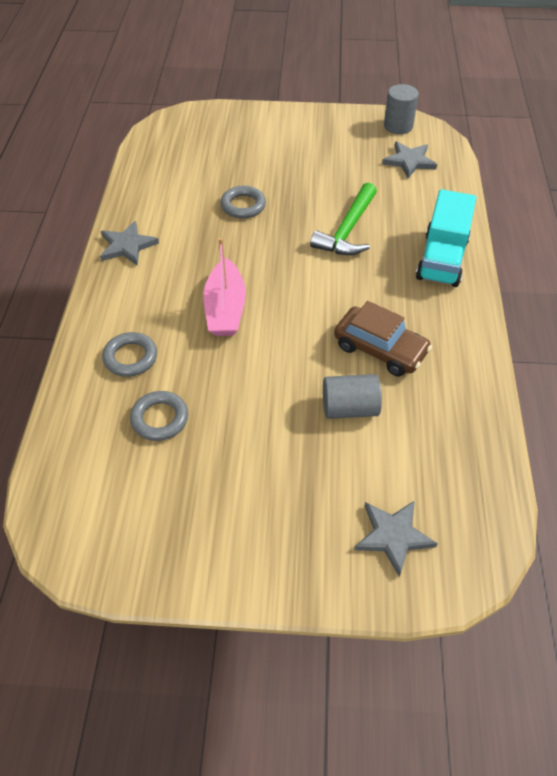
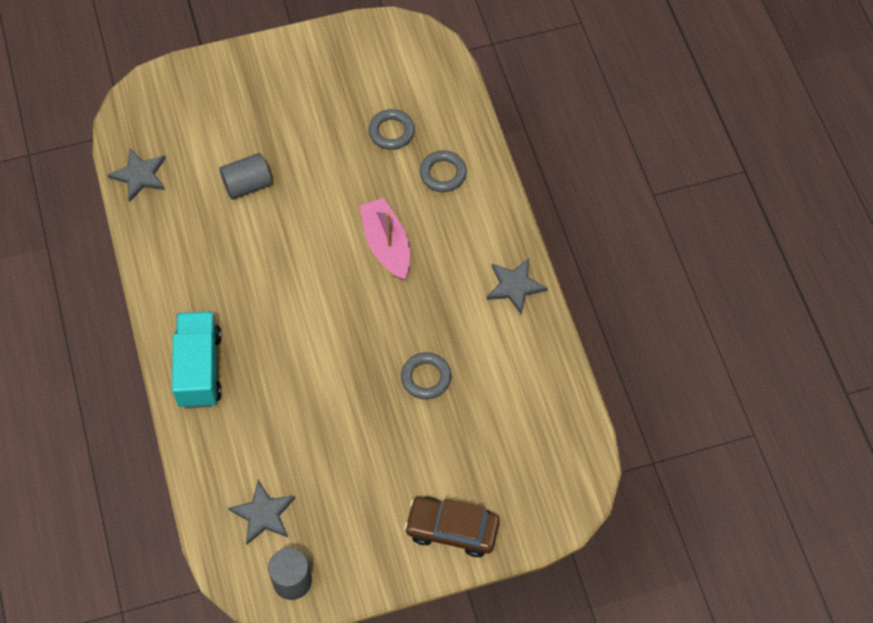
camera: 160 degrees right, 10 degrees up
(347, 230) = (304, 378): green hammer -> none
(380, 349) = (236, 246): brown car -> brown car (452, 530)
(393, 536) = (192, 103): grey star -> grey star (139, 176)

